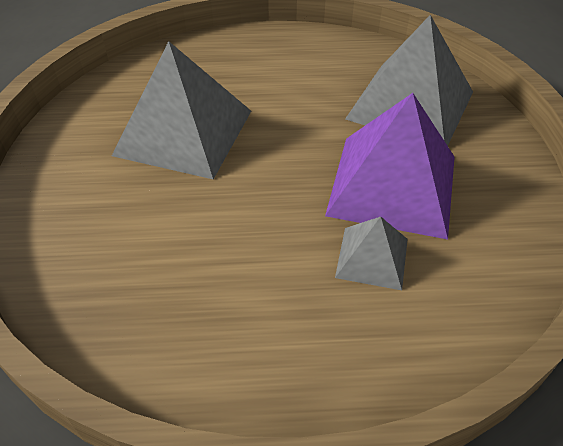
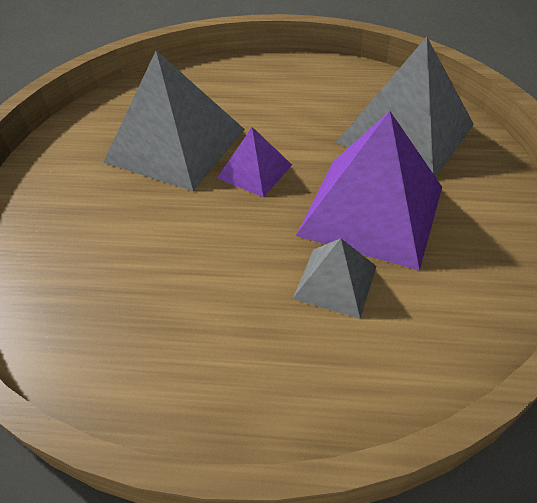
camera: 10 degrees right, 0 degrees up
(271, 154) = (254, 171): none -> purple pyramid

